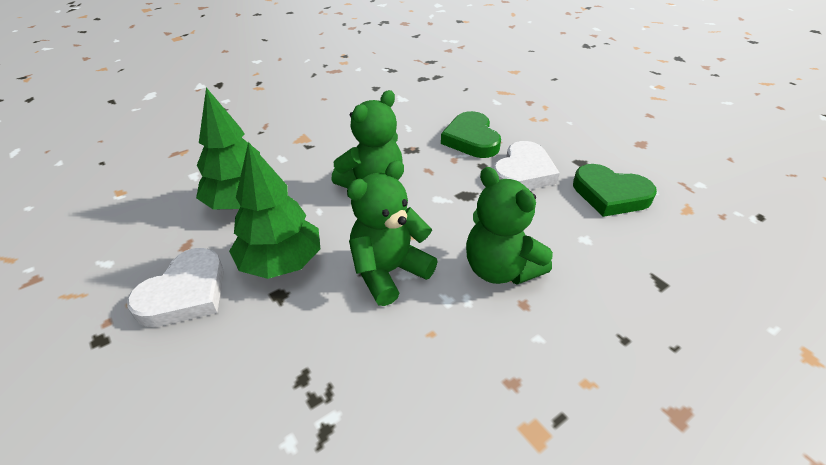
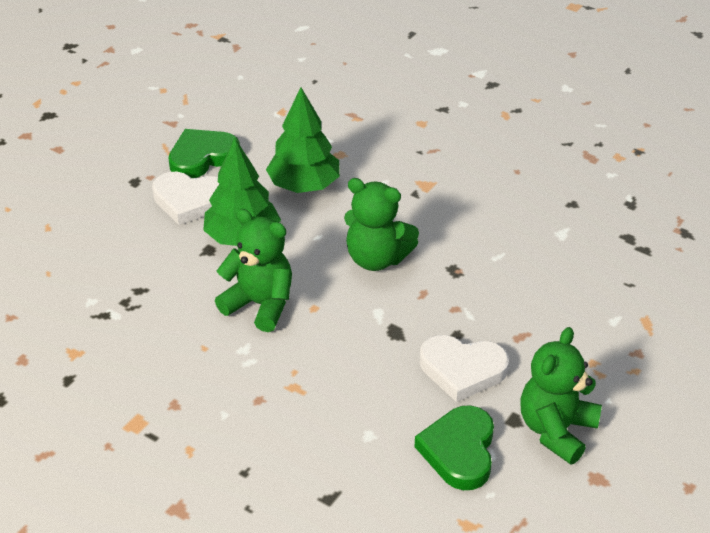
camera: 70 degrees right, 0 degrees up
(471, 139) = (505, 314): green heart -> green heart (202, 157)
(500, 269) = (295, 376): green teddy bear -> green teddy bear (556, 430)

